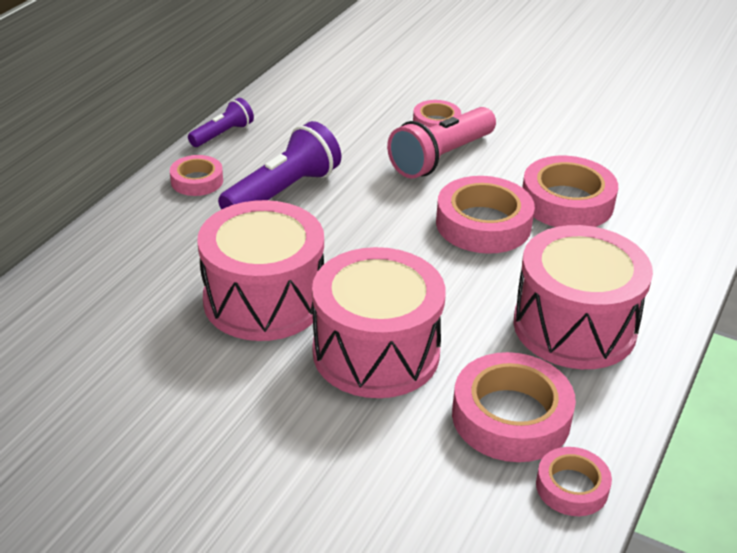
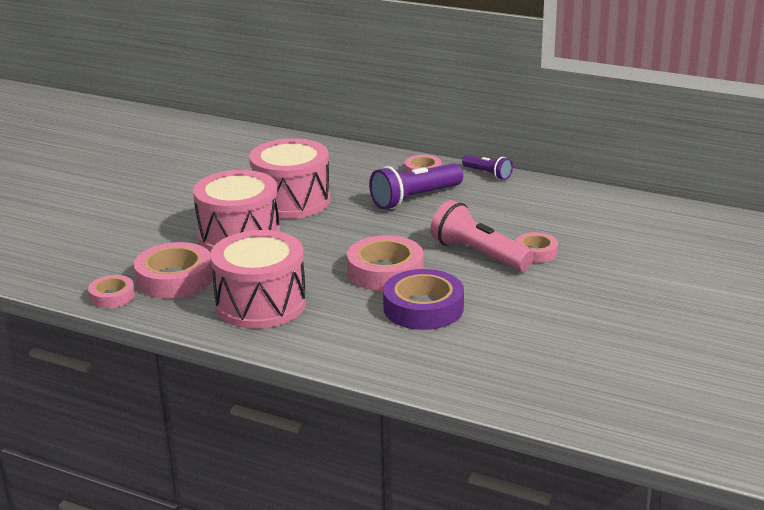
camera: 90 degrees right, 10 degrees down
(283, 192) = (415, 199): purple flashlight -> purple flashlight turned 105 degrees clockwise
(567, 202) = (423, 308): pink tape -> purple tape

